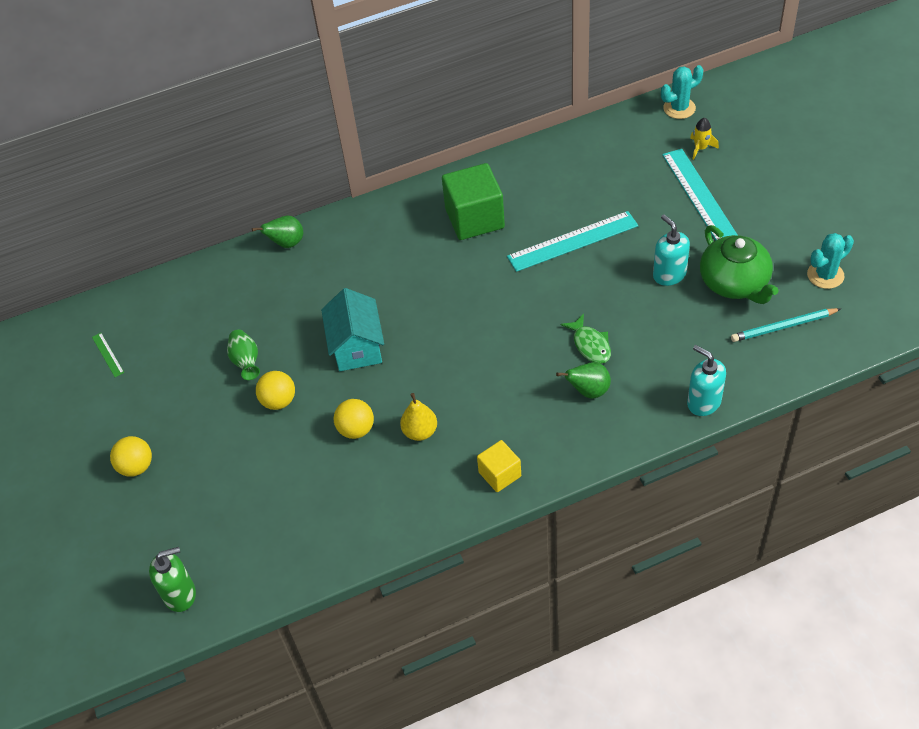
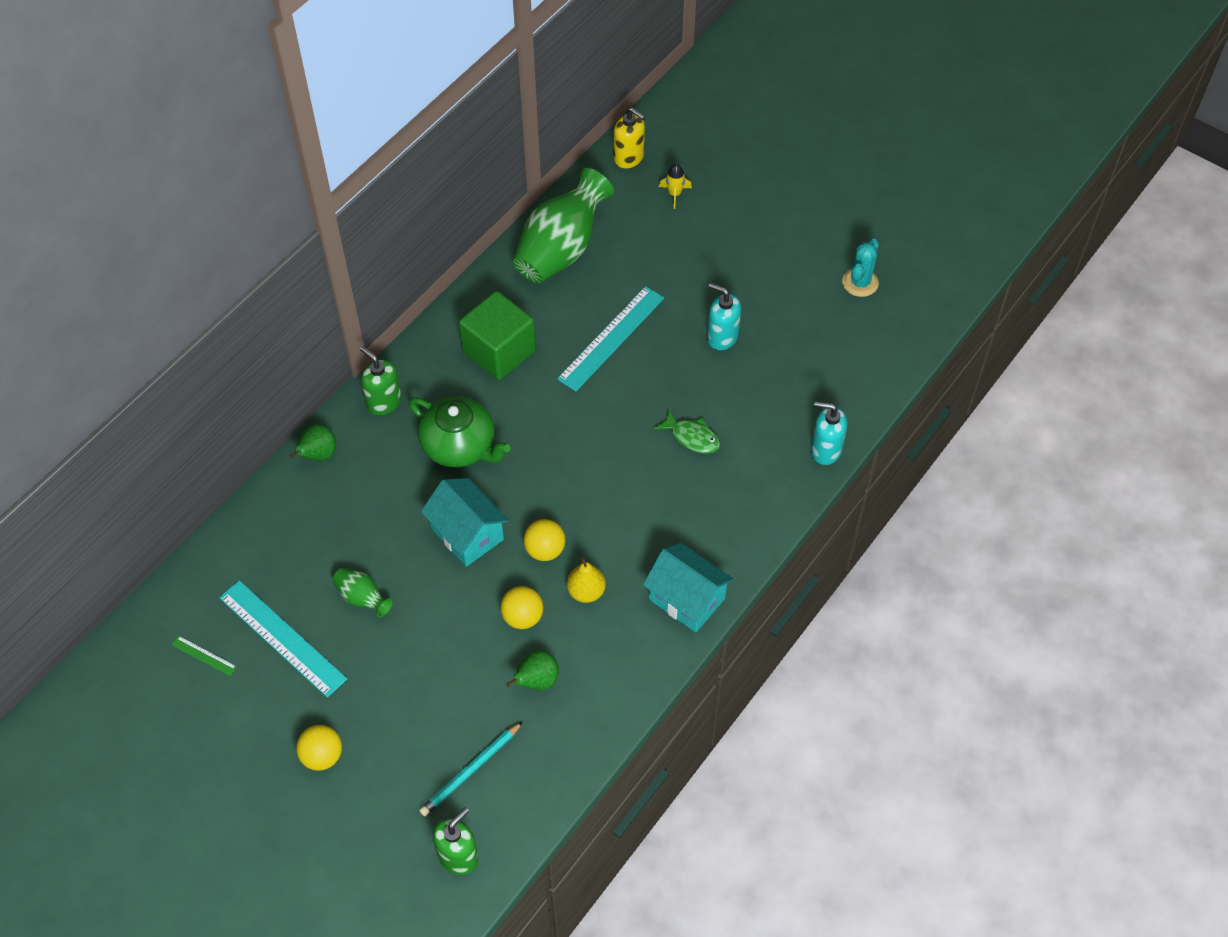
camera: 35 degrees left, 5 degrees up
(279, 401) = (425, 623): yellow ball -> yellow ball (545, 550)
(361, 223) = (384, 402): none -> green soap dispenser
(500, 474) = (687, 599): yellow cube -> turquoise house
(576, 160) = (561, 250): none -> green vase
(588, 391) = (718, 483): green pear -> green pear (537, 681)
(679, 108) = (629, 157): turquoise cactus -> yellow soap dispenser
(699, 195) = (701, 244): turquoise ruler -> turquoise ruler (282, 638)
(734, 283) = (786, 322): green teapot -> green teapot (460, 446)
(783, 327) = (852, 348): turquoise pencil -> turquoise pencil (470, 771)

